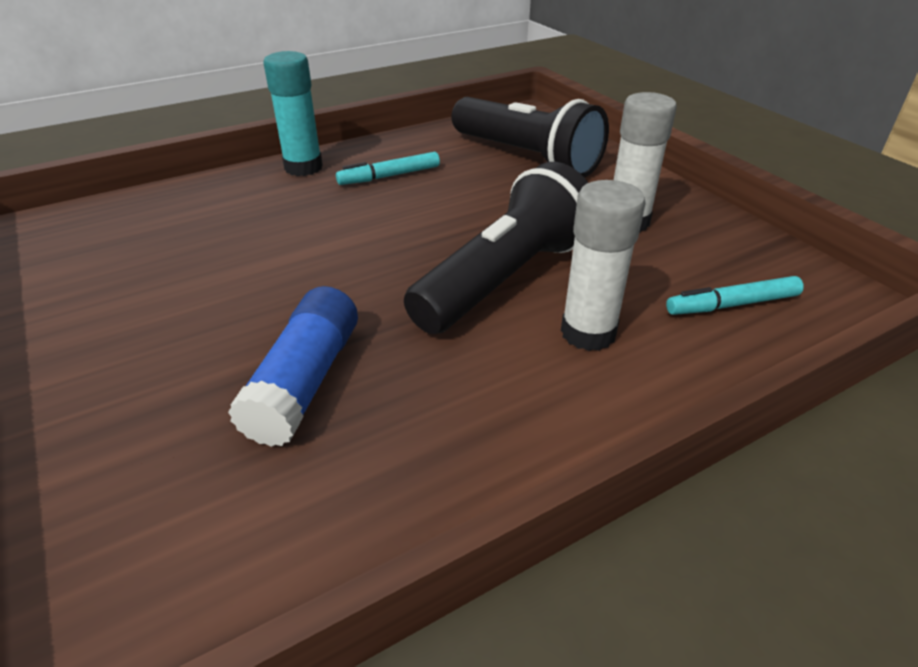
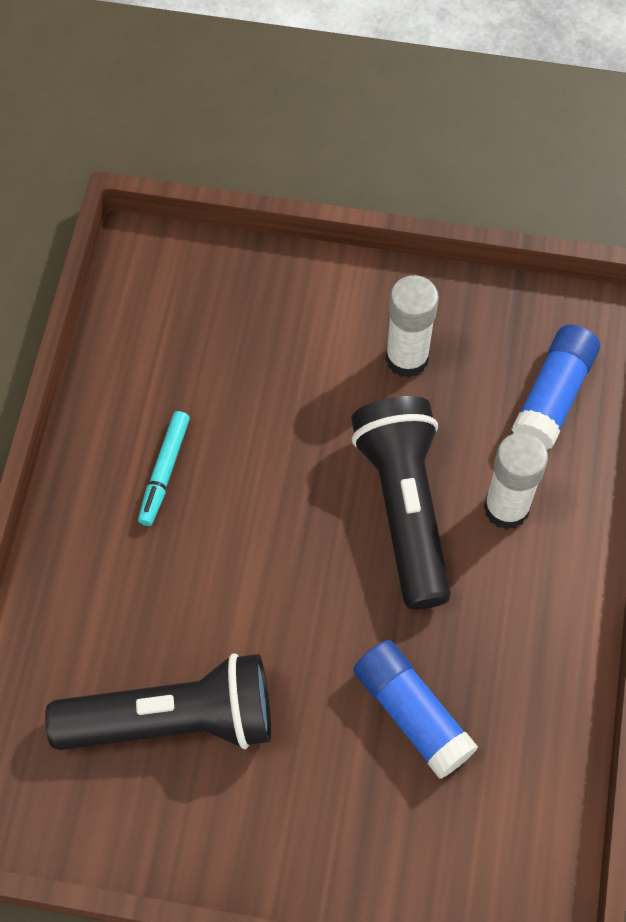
camera: 50 degrees left, 25 degrees up
(303, 167) = (75, 532): turquoise glue stick -> none
(526, 158) = (236, 334): black flashlight -> black flashlight (174, 720)
(732, 305) = (553, 396): turquoise marker -> blue glue stick

